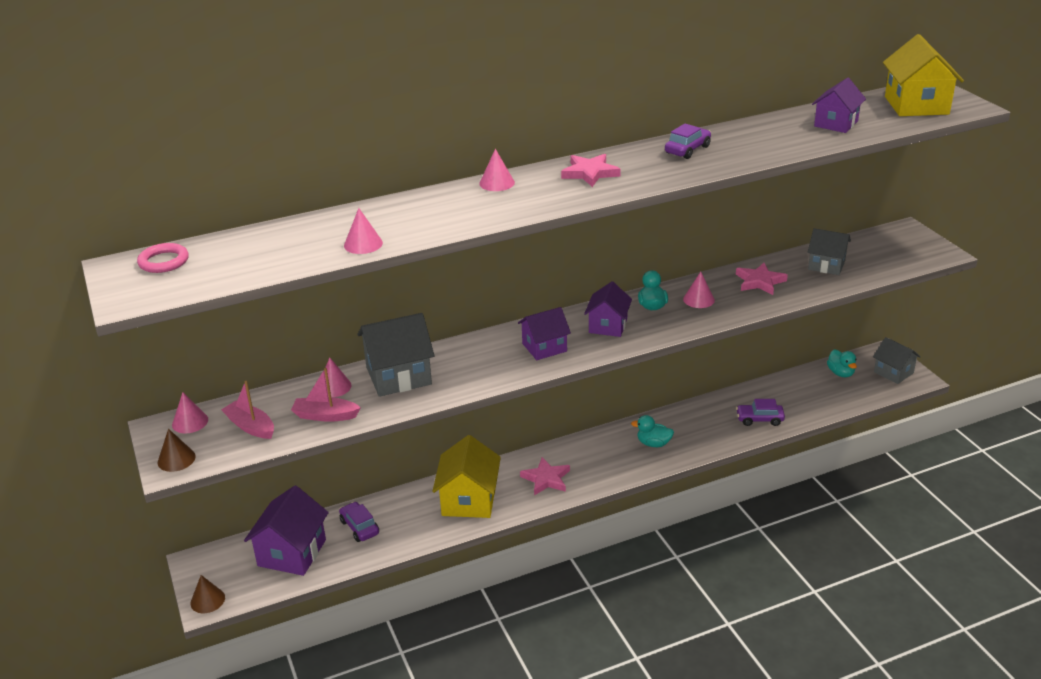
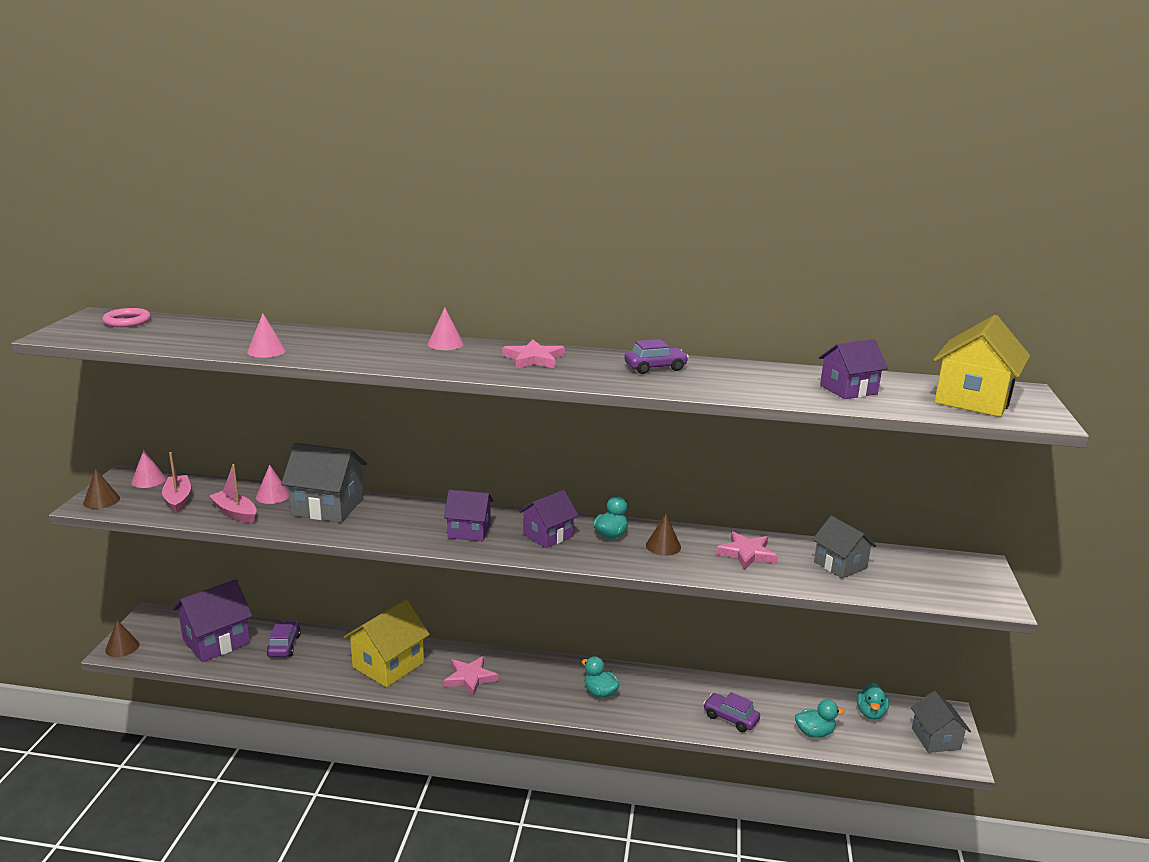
camera: 30 degrees right, 10 degrees down
(698, 299) = (663, 546): pink cone -> brown cone
(820, 403) = (814, 732): none -> turquoise duck

